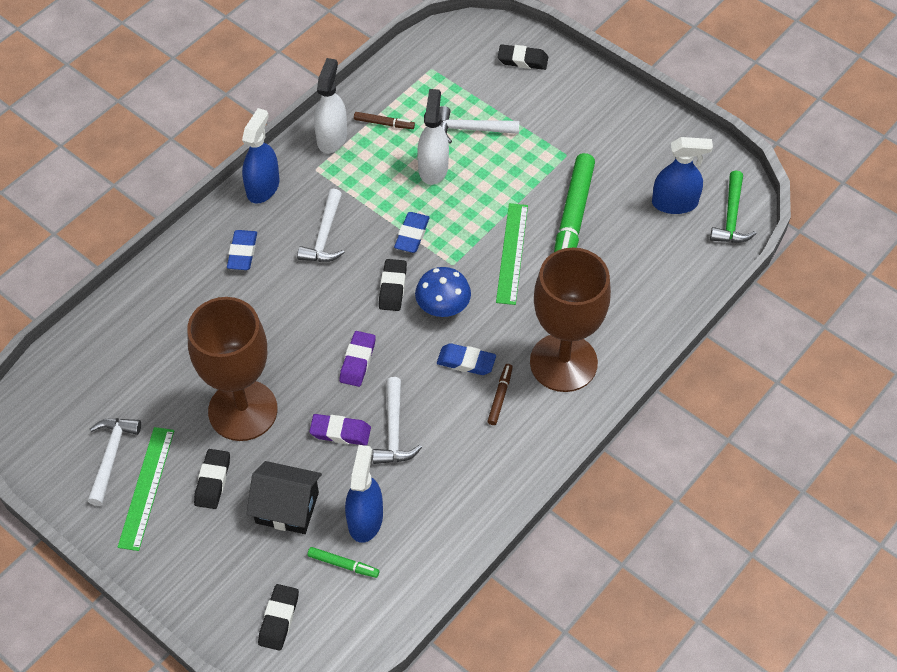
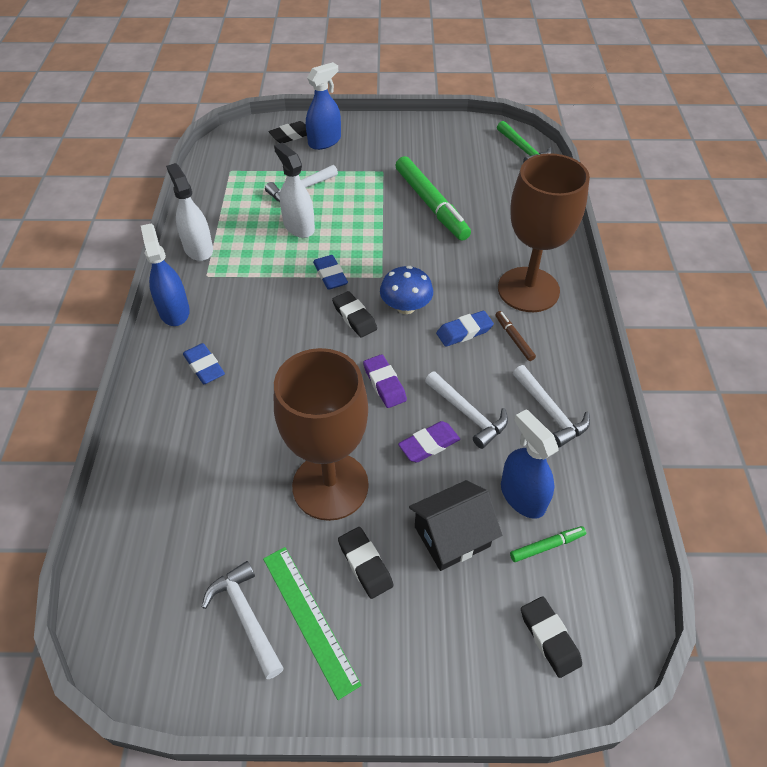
camera: 40 degrees left, 5 degrees down
(324, 236) = (262, 315): white hammer -> white hammer (550, 412)
(384, 123) = (230, 219): brown marker -> none
(512, 253) = (414, 245): green ruler -> none
(674, 203) = (482, 161): blue spray bottle -> blue spray bottle (324, 141)

